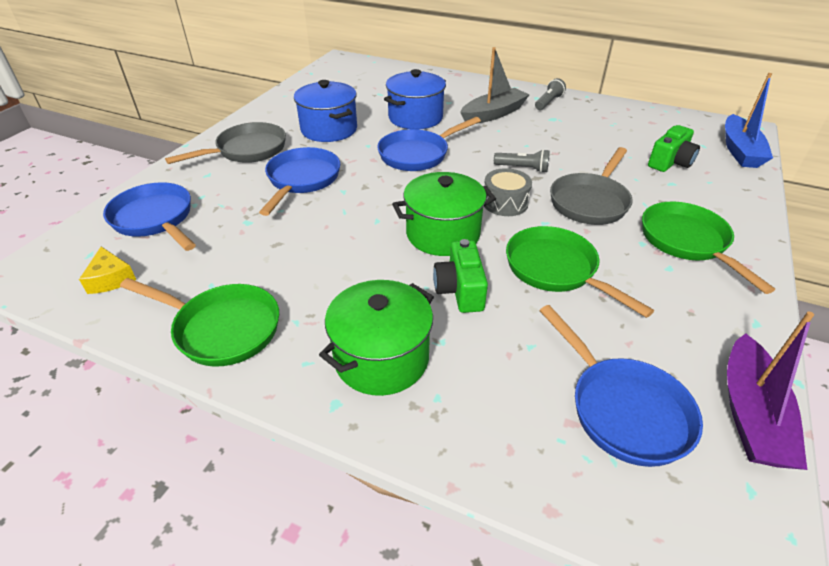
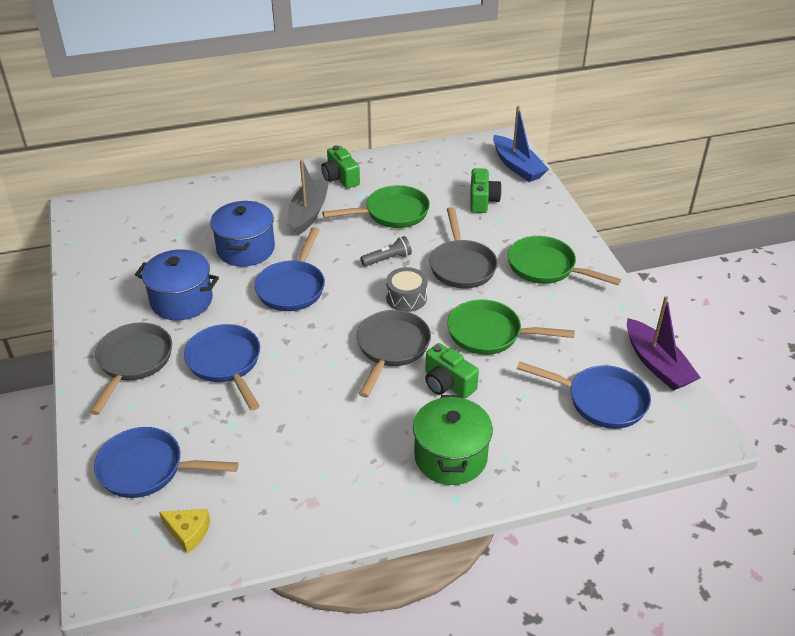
camera: 40 degrees left, 0 degrees up
(222, 328) = (326, 507): green pan -> green pan (392, 213)
(443, 234) = (391, 348): green pot -> grey pan
(548, 102) = (340, 178): grey flashlight -> green camera

